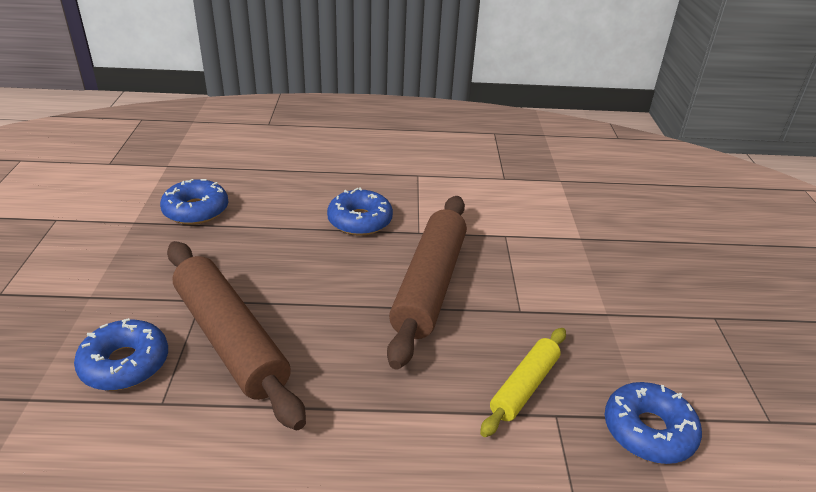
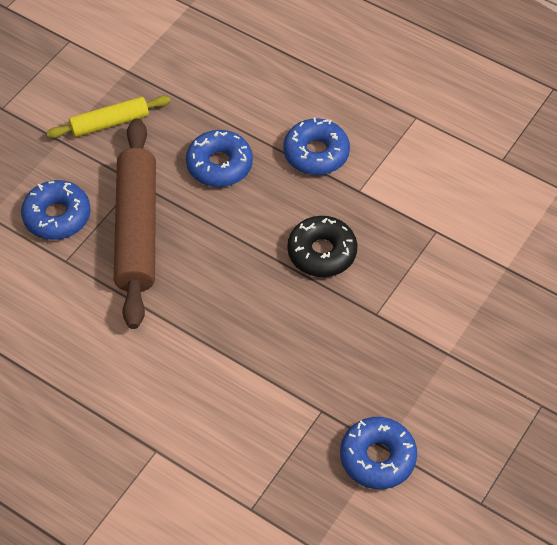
camera: 35 degrees right, 20 degrees up
(196, 210) = (184, 78): blue donut -> blue donut (219, 165)
(429, 285) = (322, 252): brown rolling pin -> black donut
(524, 387) = (318, 378): yellow rolling pin -> yellow rolling pin (110, 123)

